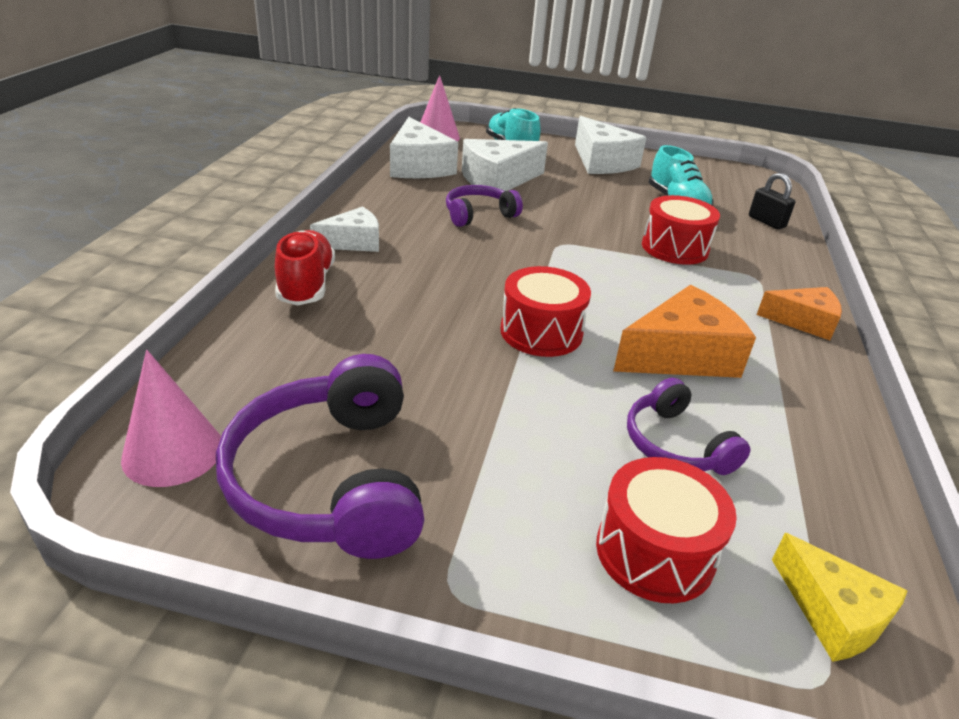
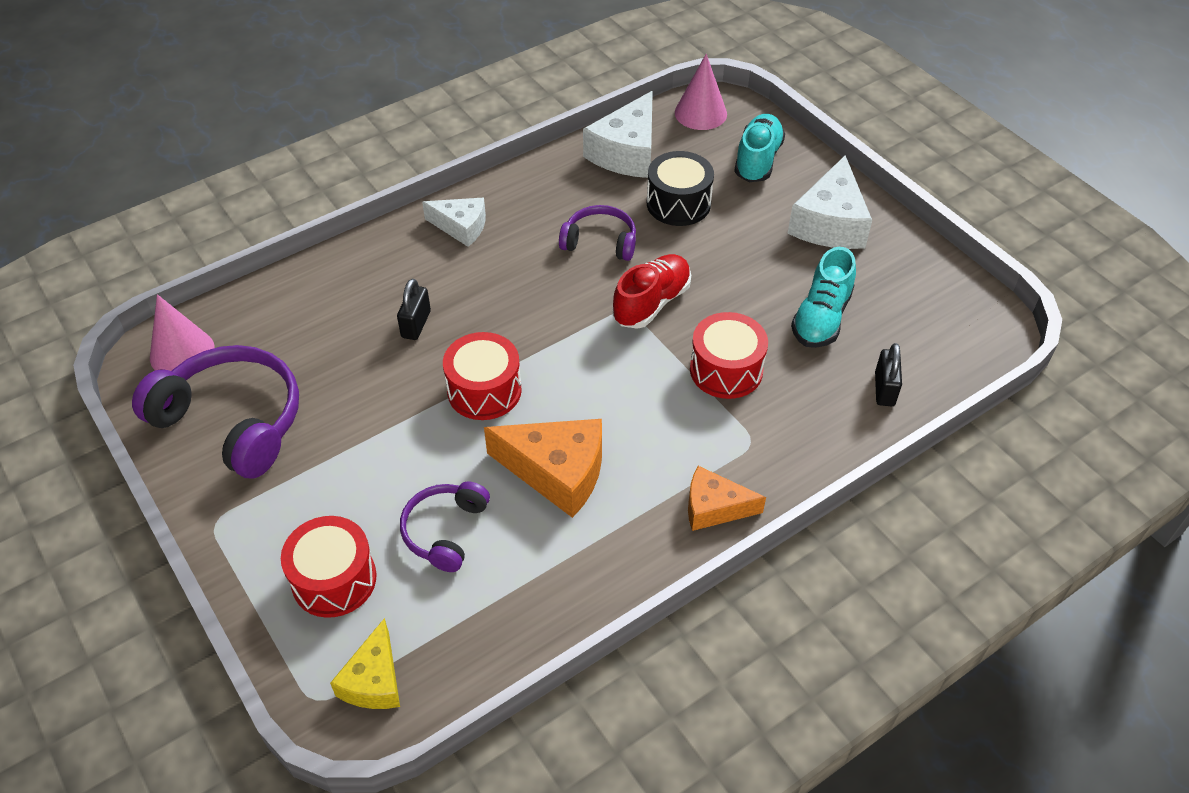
camera: 45 degrees right, 15 degrees up
(306, 285) = (381, 256): red shoe -> red shoe (651, 303)
(330, 480) = (232, 421): purple headphones -> purple headphones turned 90 degrees clockwise
(412, 315) = (416, 324): none -> black padlock
(498, 180) = (678, 203): white cheese -> black drum
(803, 321) = (714, 508): orange cheese -> orange cheese turned 135 degrees clockwise

